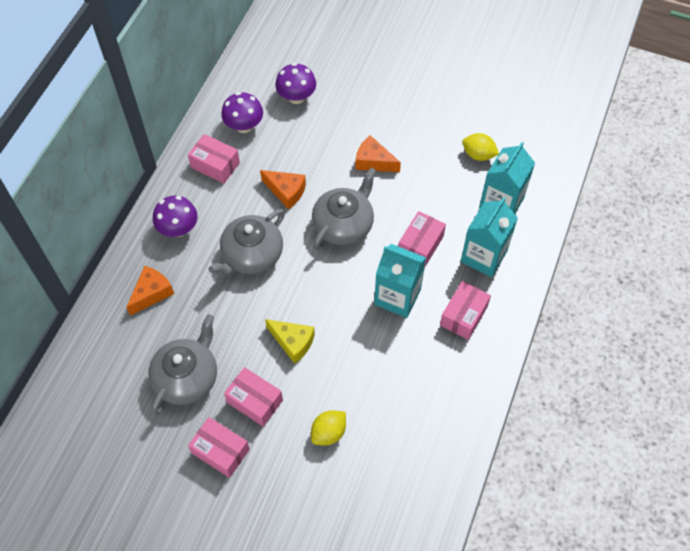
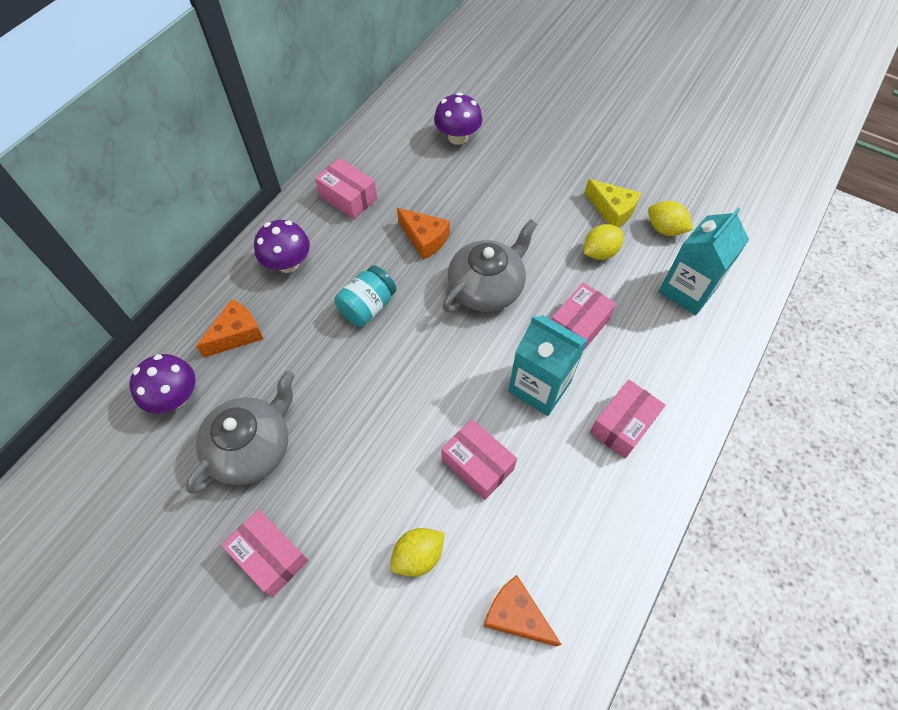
camera: 10 degrees right, 0 degrees up
(244, 126) = (391, 160): purple mushroom -> purple mushroom (175, 397)
(251, 255) = (367, 307): grey teapot -> turquoise jar
(254, 401) = (330, 494): pink box -> pink box (477, 464)
(293, 342) = (395, 424): yellow cheese -> yellow cheese (612, 210)
(373, 161) = (535, 219): orange cheese -> orange cheese (516, 615)
(429, 182) = (600, 252): none -> yellow lemon
(483, 256) = (658, 352): turquoise carton -> none

